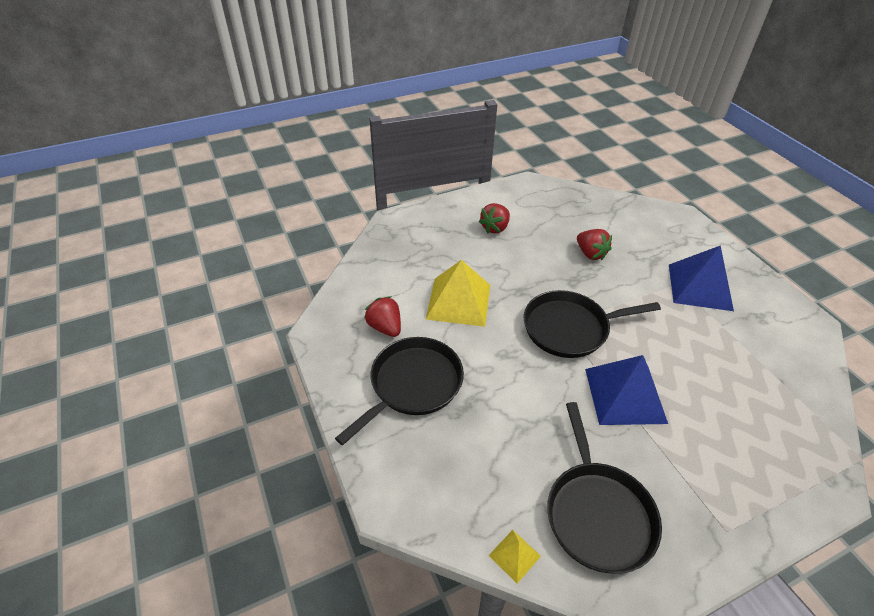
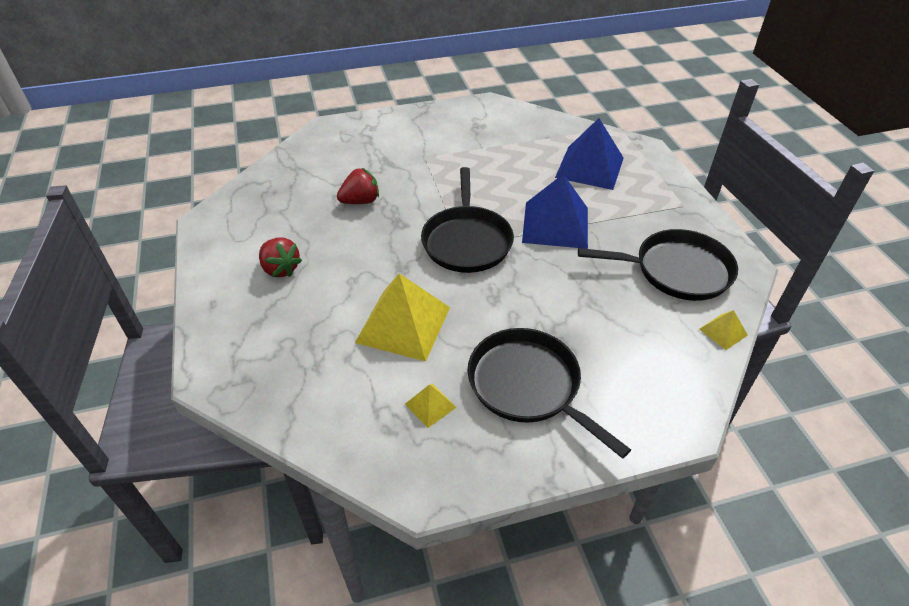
camera: 80 degrees left, 0 degrees up
(385, 327) = (430, 405): red strawberry -> yellow pyramid
(699, 287) = (432, 145): blue pyramid -> blue pyramid (590, 167)

